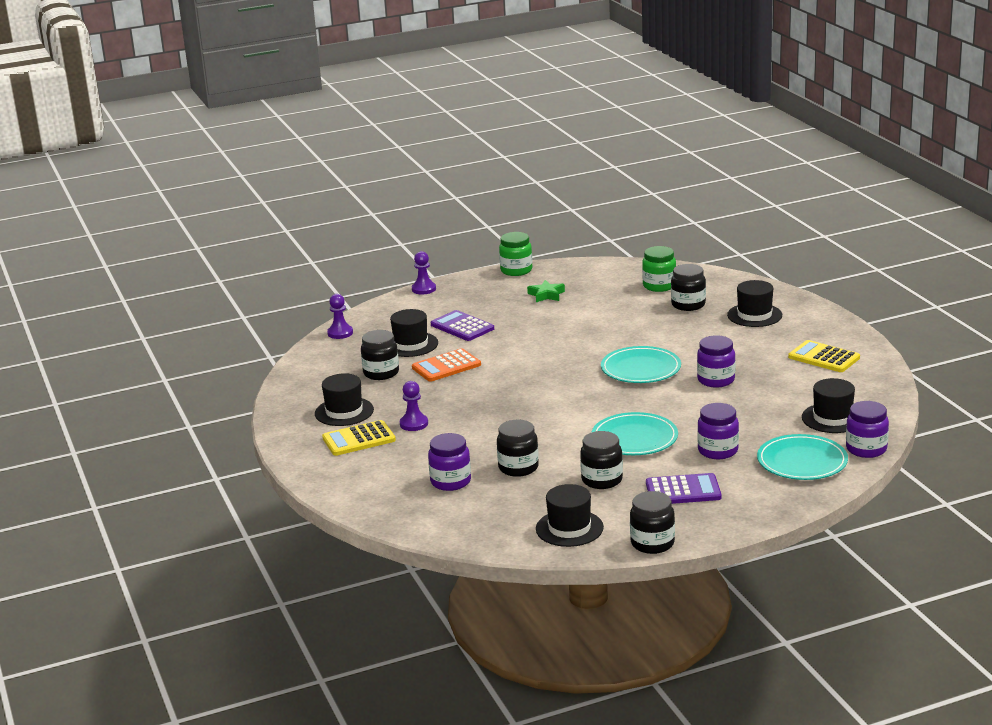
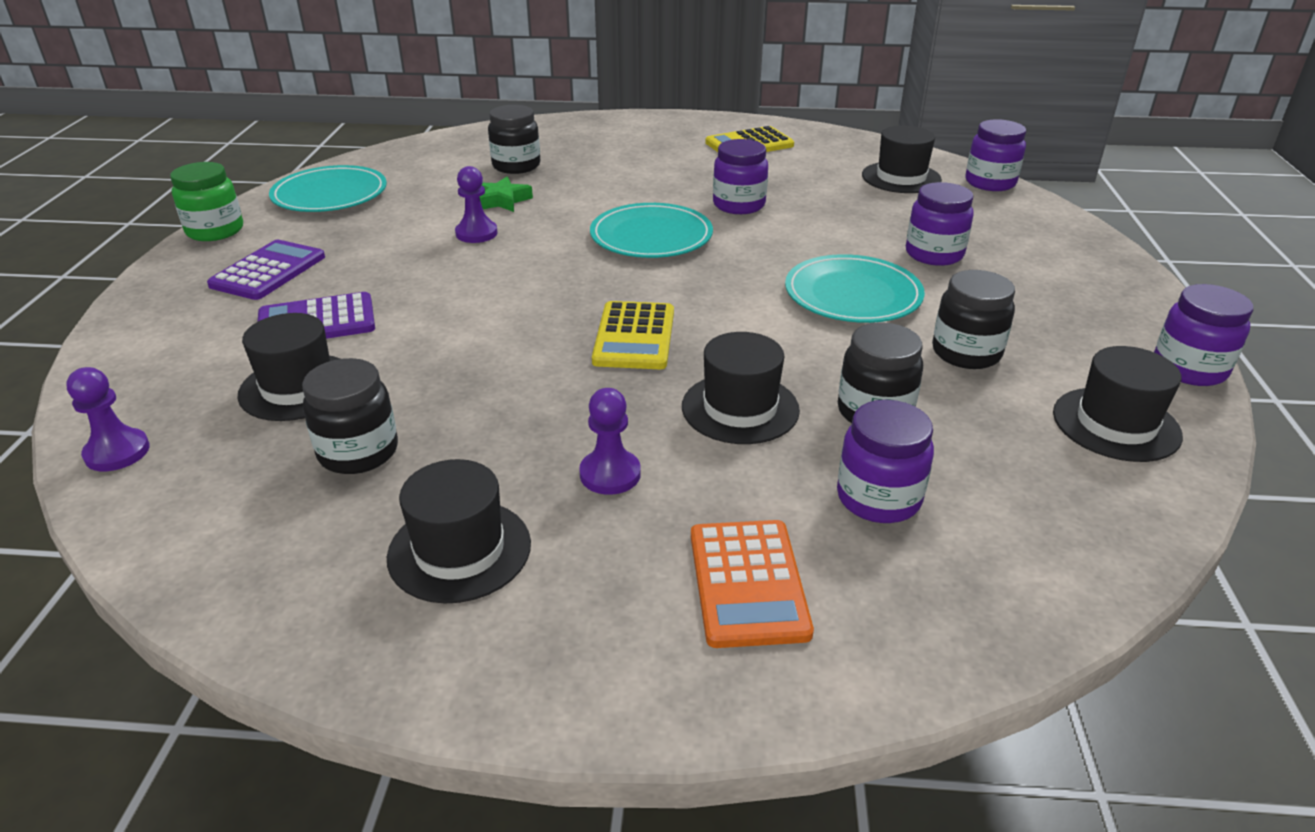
camera: 65 degrees left, 10 degrees up
(359, 439) = (603, 566): yellow calculator -> yellow calculator (634, 337)
(424, 289) = (121, 316): purple pawn -> purple pawn (476, 233)
(446, 366) = (433, 376): orange calculator -> orange calculator (748, 583)
(546, 295) = (332, 233): green star -> green star (501, 200)
(652, 543) = (1189, 369): black jar -> purple jar
(659, 286) = (438, 166): green jar -> none
(683, 490) = (1034, 305): purple calculator -> purple calculator (268, 271)
(754, 315) = (599, 145): black hat -> black hat (740, 408)
(802, 461) = (998, 219): turquoise plate -> turquoise plate (330, 194)

